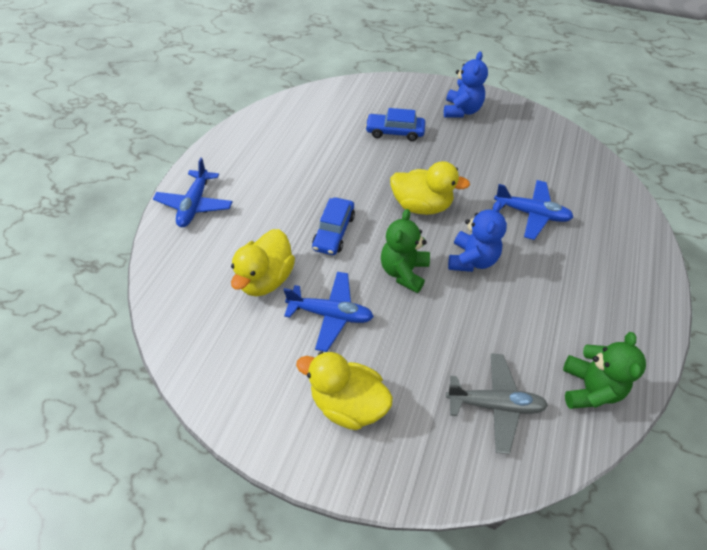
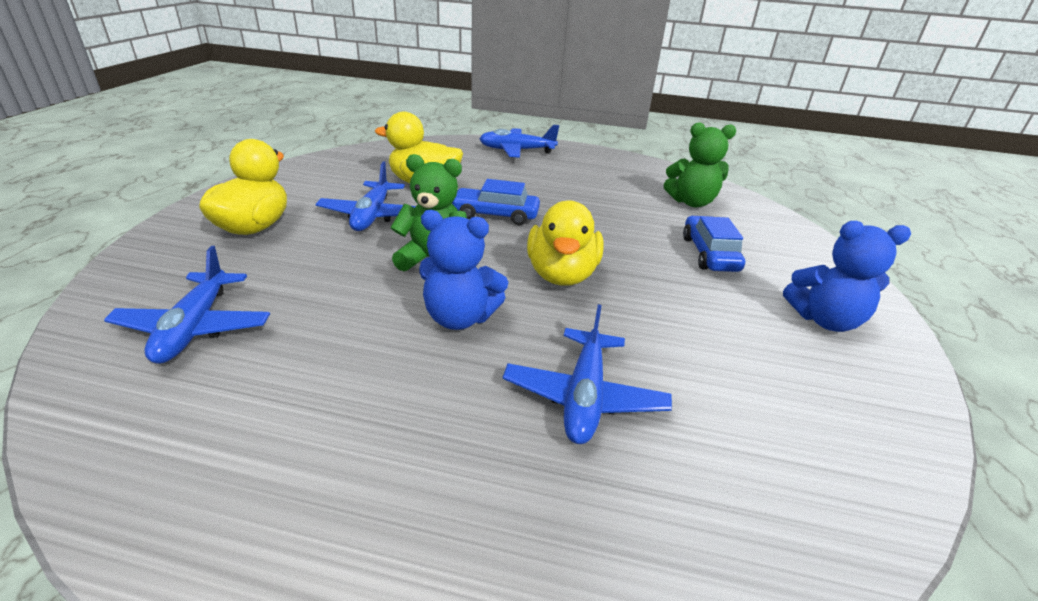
camera: 80 degrees right, 20 degrees down
(495, 404) = (195, 327): grey plane -> blue plane
(589, 388) = (165, 438): green teddy bear -> green teddy bear (691, 202)

